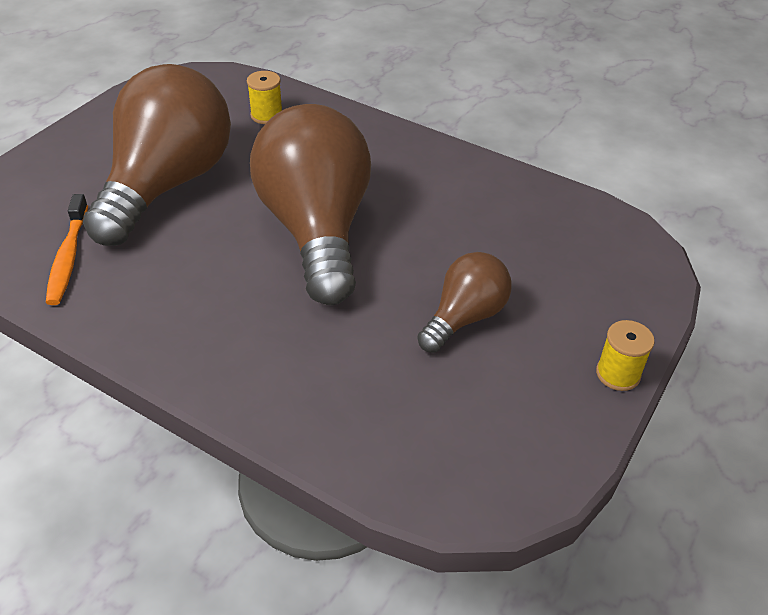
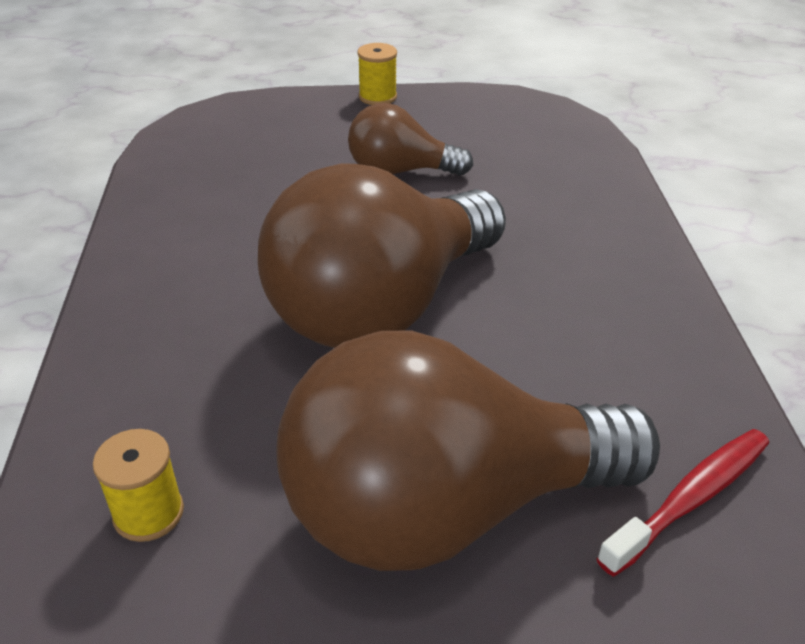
camera: 125 degrees left, 5 degrees down
(68, 257) = (690, 498): orange toothbrush -> red toothbrush

